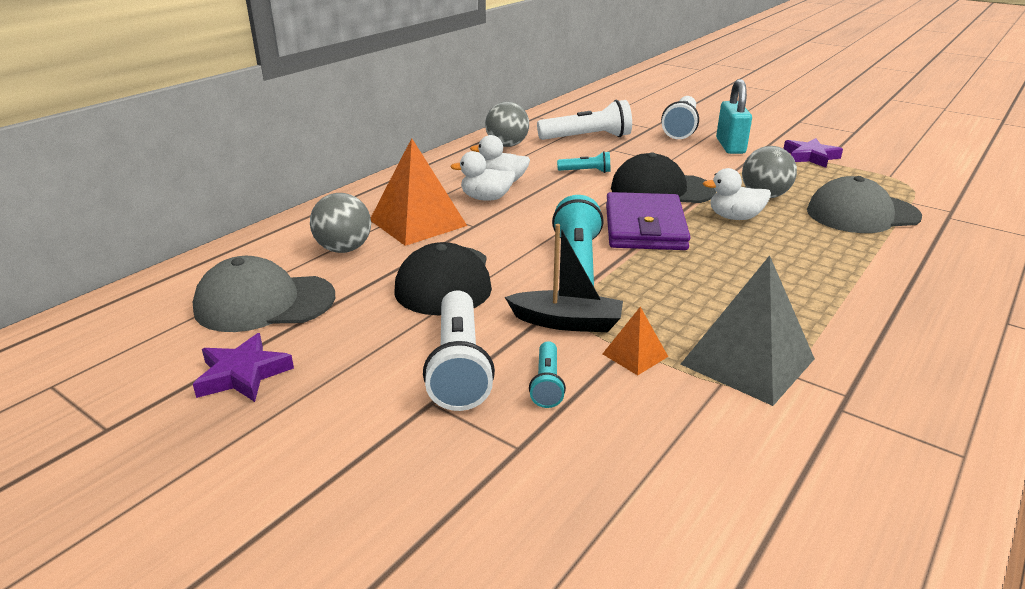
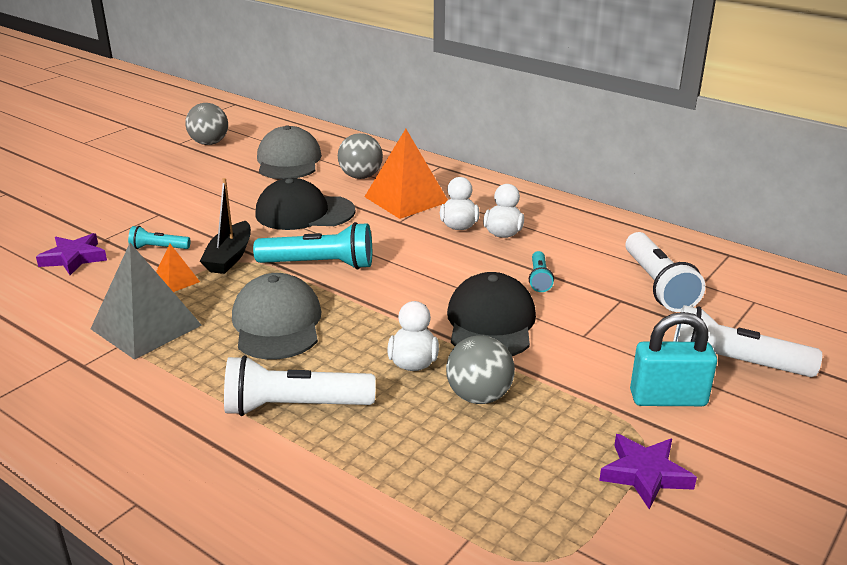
camera: 90 degrees right, 0 degrees up
(243, 374) = (211, 164): purple star -> purple star (74, 258)
(459, 366) = (191, 220): white flashlight -> white flashlight (294, 406)
(507, 145) = (610, 235): grey ball -> grey ball (209, 143)
(644, 227) = (391, 303): purple wallet -> none
(862, 214) = (423, 471): grey cap -> grey cap (277, 323)

